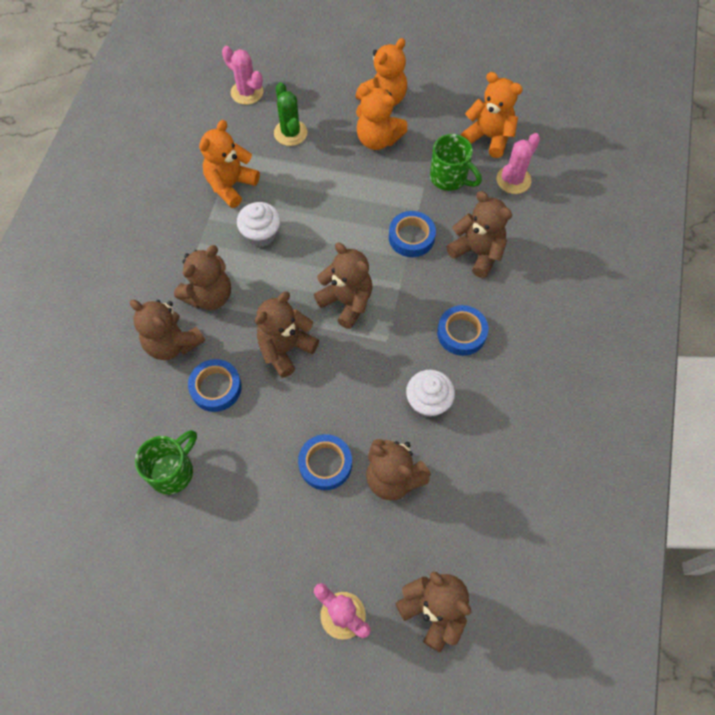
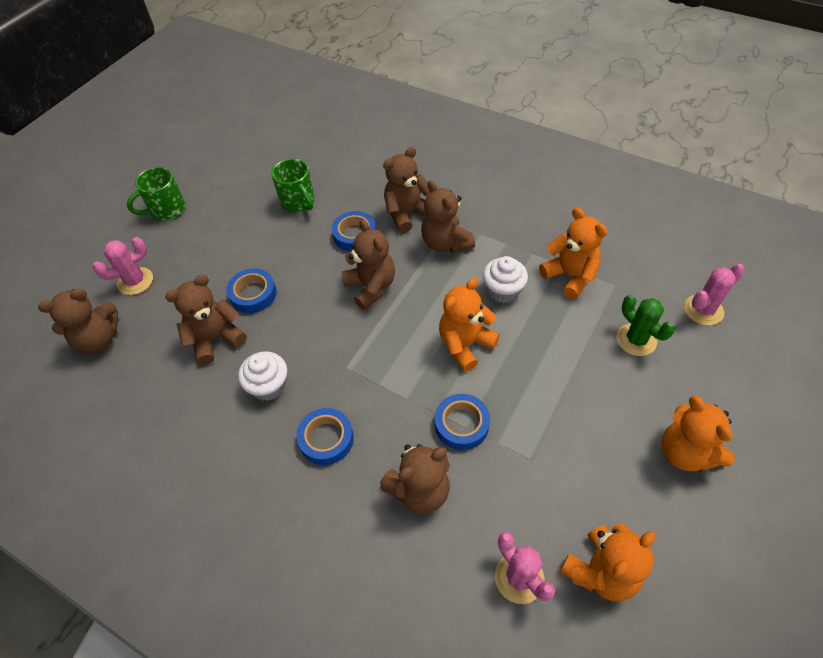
camera: 110 degrees right, 10 degrees down
(290, 133) = (636, 340): green cactus -> green cactus turned 60 degrees clockwise
(346, 302) = (401, 344): brown teddy bear -> none
(378, 139) = (614, 427): orange teddy bear -> orange teddy bear (465, 345)
(449, 178) = (538, 494): green mug -> green mug (166, 209)

